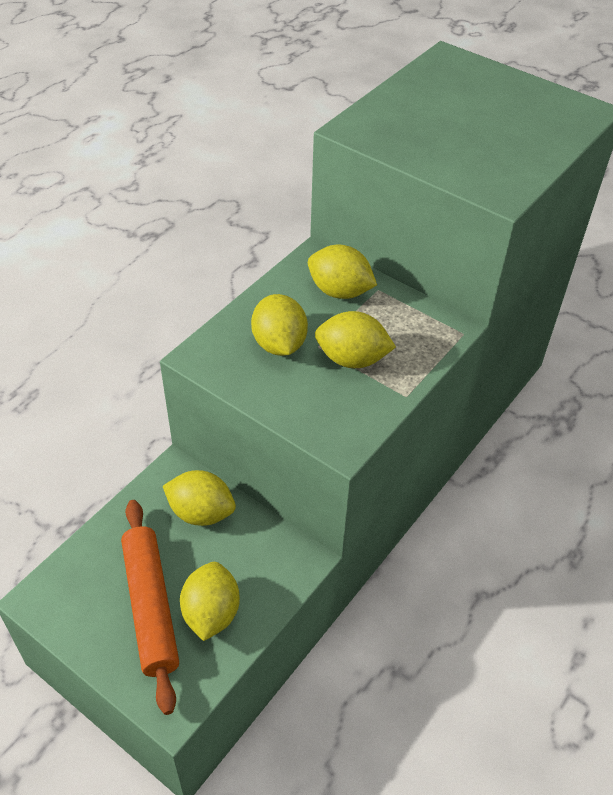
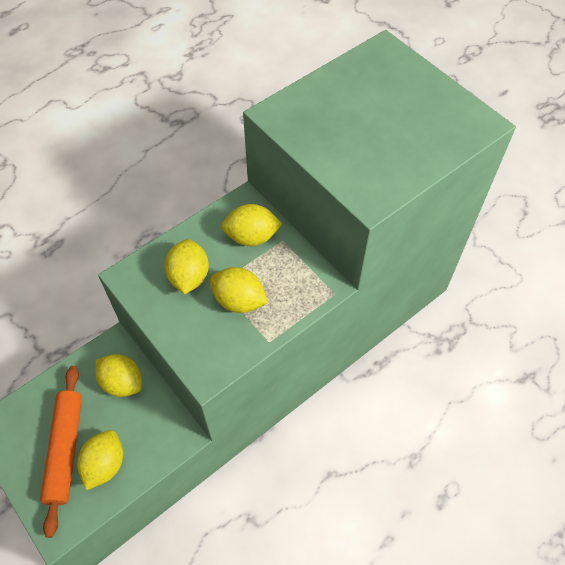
camera: 15 degrees right, 10 degrees up
(340, 291) = (252, 237): yellow lemon -> yellow lemon turned 45 degrees counterclockwise

